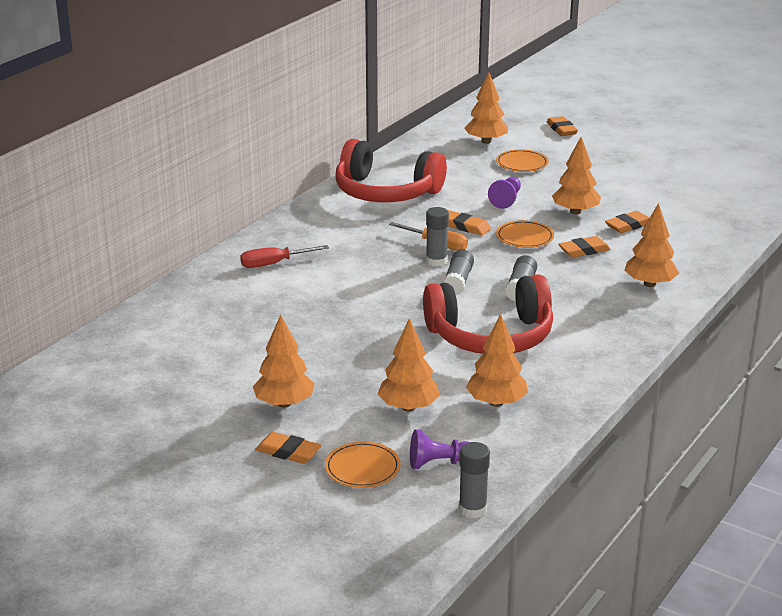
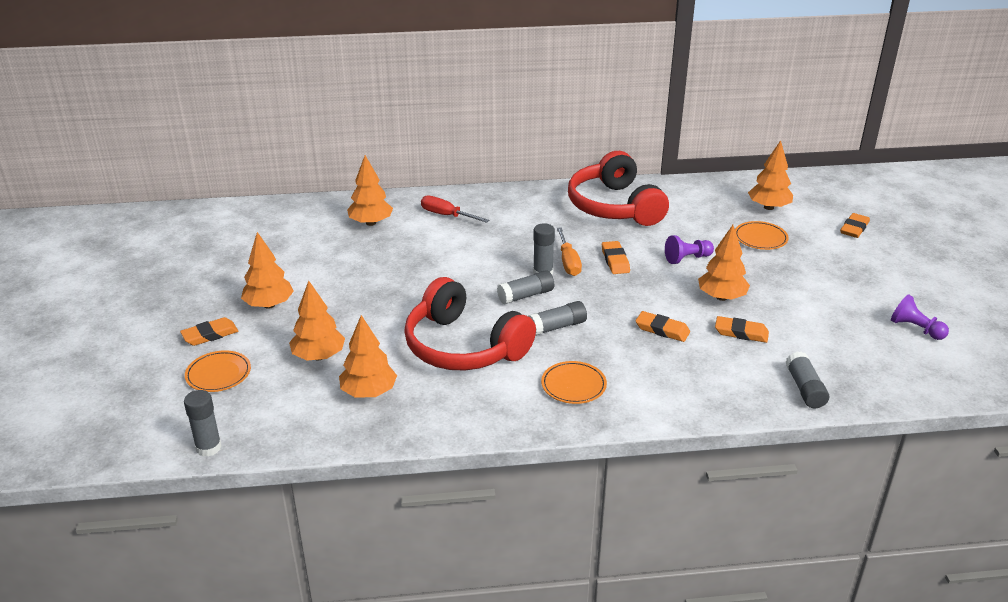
camera: 50 degrees right, 5 degrees up
(288, 452) = (210, 335): orange eraser -> orange eraser turned 75 degrees clockwise
(439, 463) = (256, 404): purple pawn -> purple pawn (915, 329)
(524, 237) = (640, 293): orange plate -> orange plate (573, 385)
(649, 284) = (655, 387): orange tree -> orange tree (371, 223)
(720, 235) = (805, 389): none -> grey glue stick

